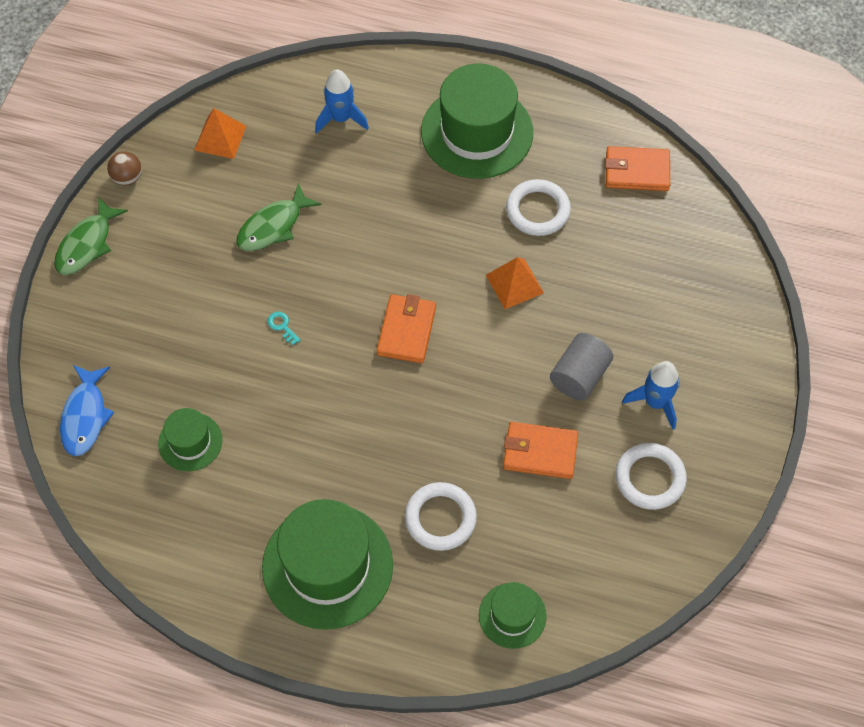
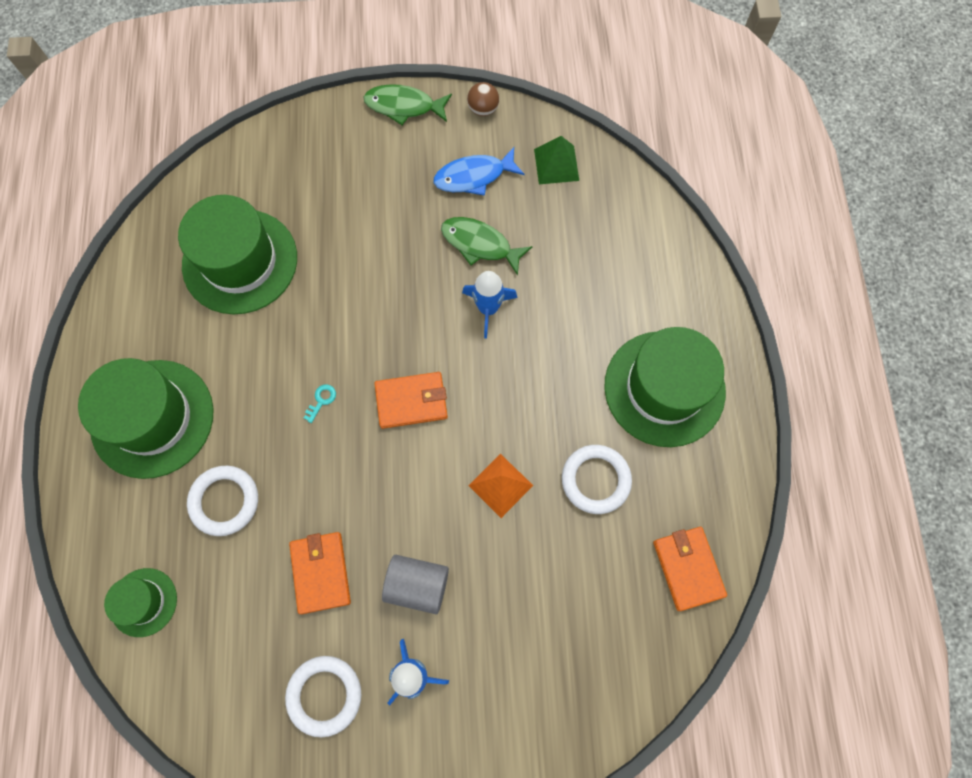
camera: 70 degrees right, 10 degrees up
(85, 416) = (240, 172): blue fish -> blue fish (474, 176)
(190, 442) = (240, 261): green hat -> green hat, size x1.96
(220, 138) = (556, 165): orange pyramid -> green pyramid
(282, 326) = (378, 291): turquoise key -> turquoise key (321, 400)
(341, 118) = (623, 257): blue rocket -> blue rocket (488, 308)

